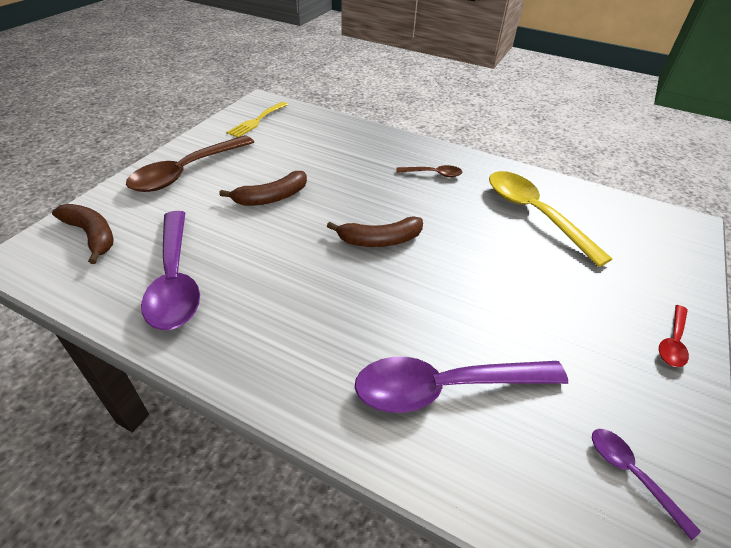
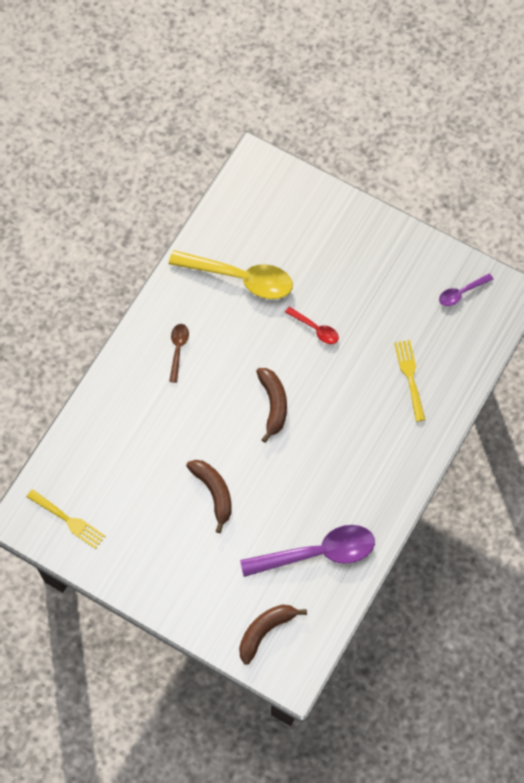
camera: 85 degrees left, 25 degrees up
(186, 172) = (171, 574): brown spoon -> none
(444, 388) = (410, 376): purple spoon -> yellow fork
(534, 214) = (240, 278): yellow spoon -> yellow spoon turned 135 degrees counterclockwise
(673, 342) = (375, 231): red spoon -> red spoon (315, 329)

